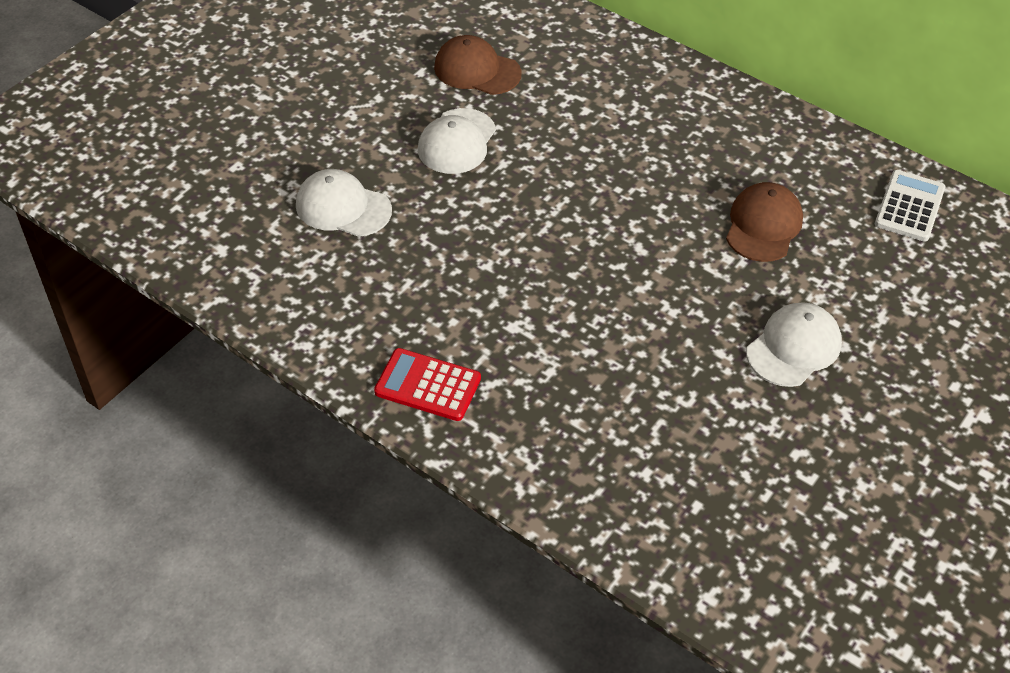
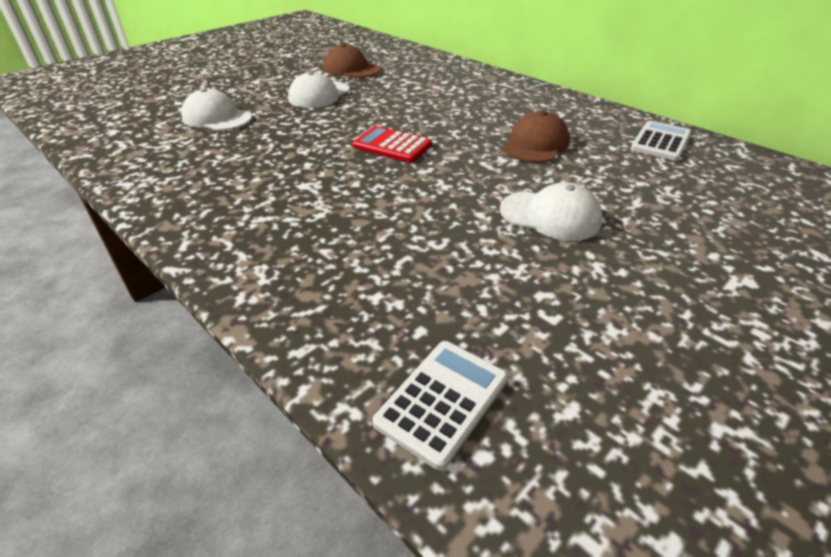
camera: 10 degrees right, 10 degrees down
(428, 385) = (206, 215): red calculator -> red calculator (392, 145)
(732, 569) = (442, 401): none -> white calculator
(793, 347) = (550, 216): white cap -> white cap turned 60 degrees clockwise

